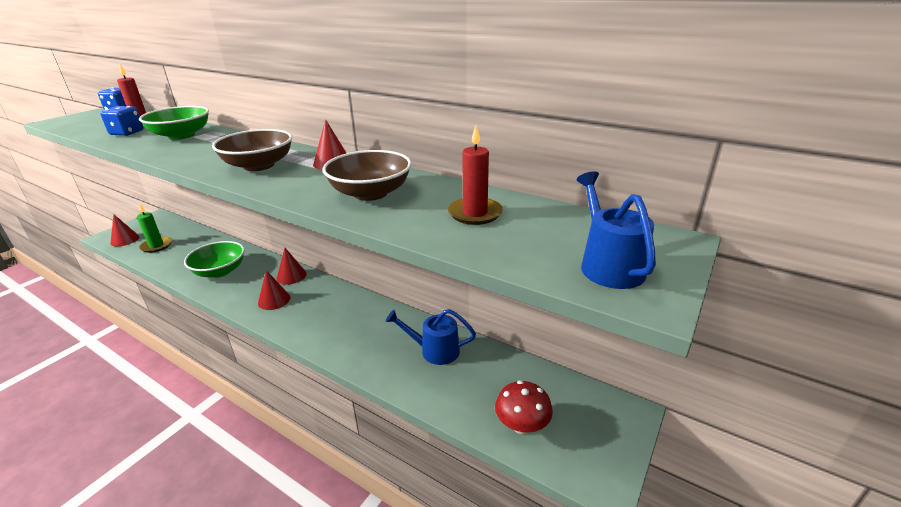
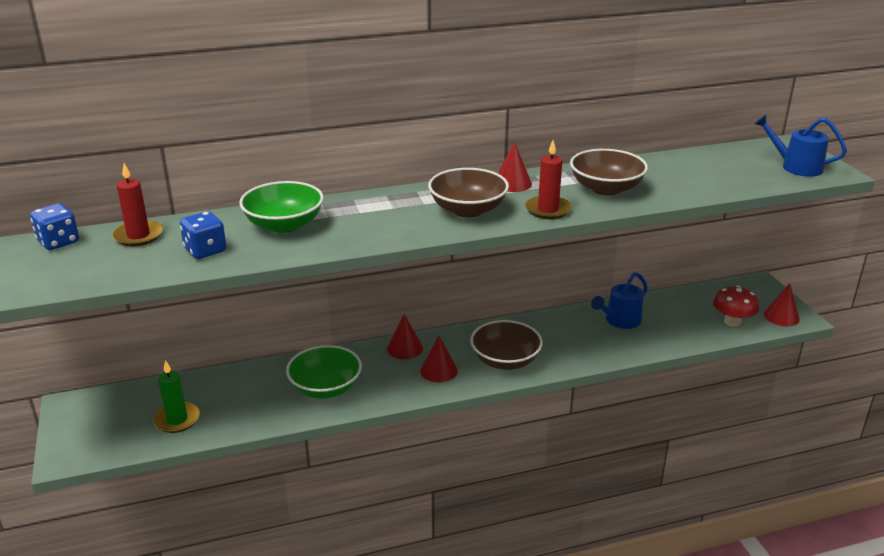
camera: 50 degrees left, 0 degrees up
(125, 240) = (109, 442): red cone -> red cone (781, 316)
(312, 321) = (505, 360): none -> brown bowl
(475, 213) = (689, 171): red candle -> red candle (548, 210)

